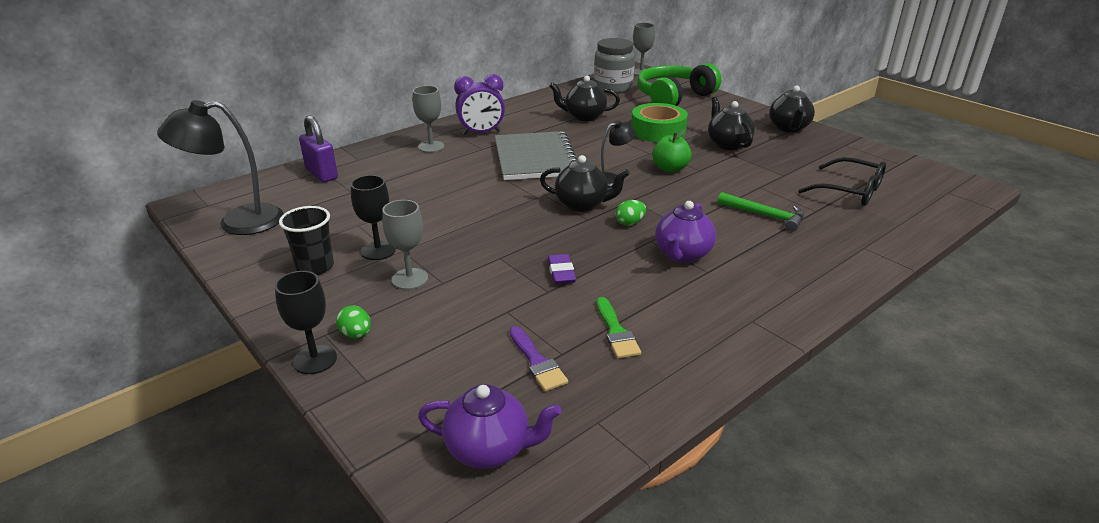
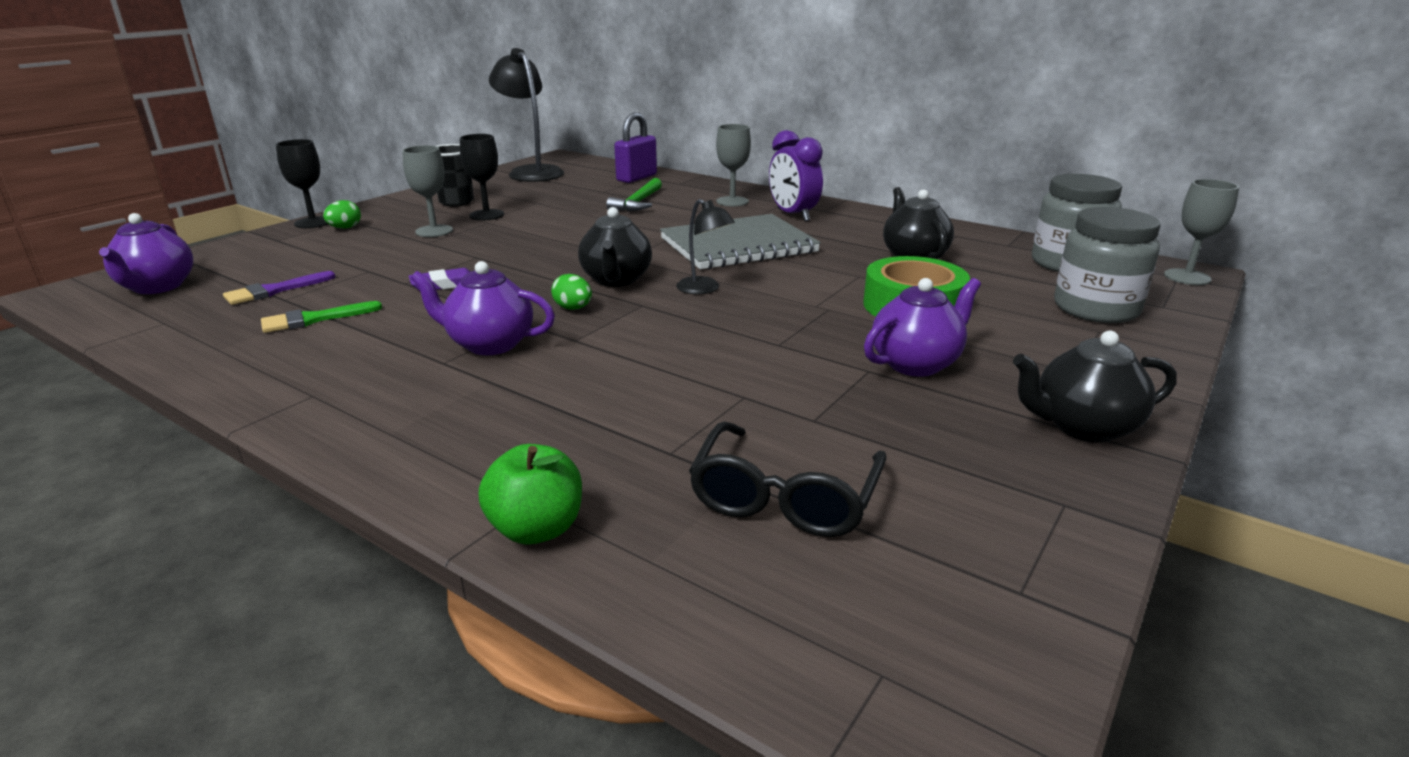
camera: 75 degrees right, 5 degrees down
(670, 169) = (766, 323): green apple -> green apple (536, 529)
(673, 97) = (1095, 309): green headphones -> grey jar
(727, 144) = (916, 363): black teapot -> purple teapot
(765, 216) = (629, 402): green hammer -> green hammer (638, 203)

